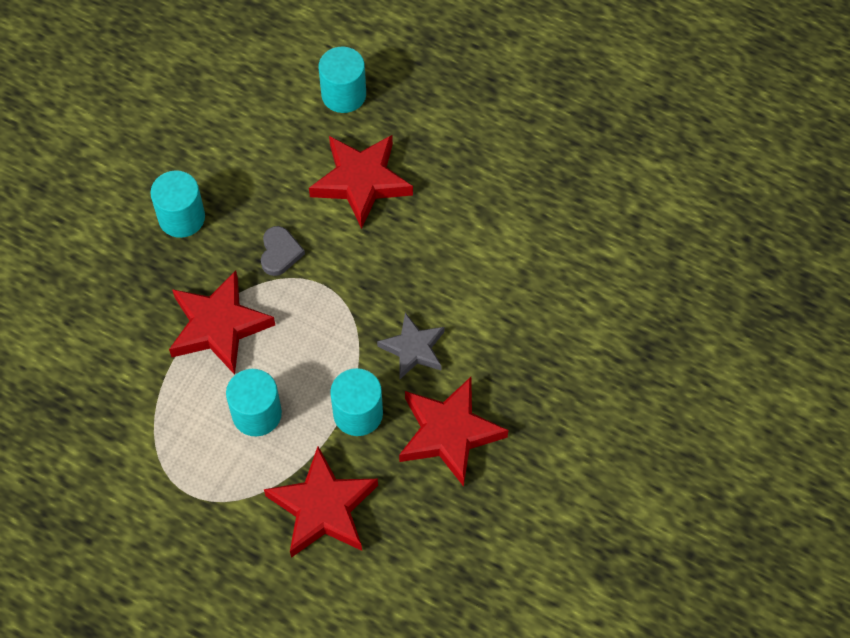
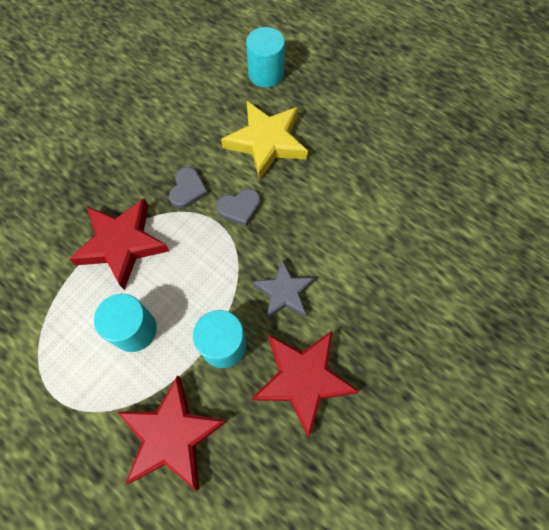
camera: 10 degrees right, 5 degrees up
(181, 217) = (116, 149): turquoise cylinder -> none
(345, 264) = (239, 208): none -> grey heart
(361, 182) = (266, 142): red star -> yellow star

